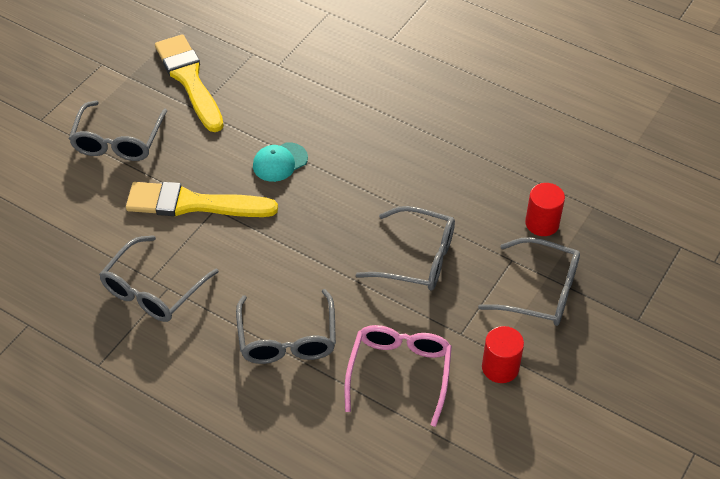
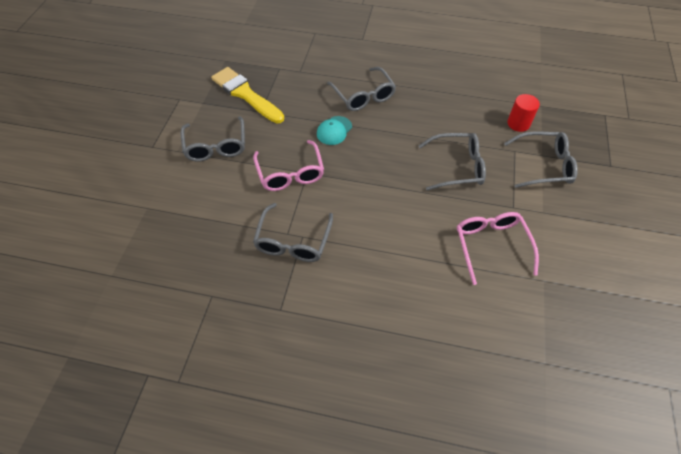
camera: 20 degrees left, 5 degrees up
(193, 204) = (290, 173): yellow brush -> pink glasses
(287, 339) = (404, 246): grey glasses -> grey glasses (363, 96)
(500, 367) = (551, 221): red cylinder -> none

